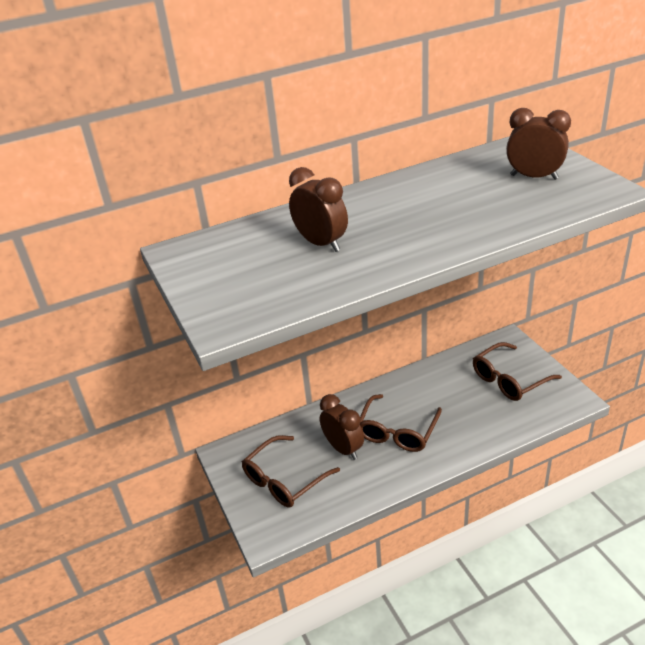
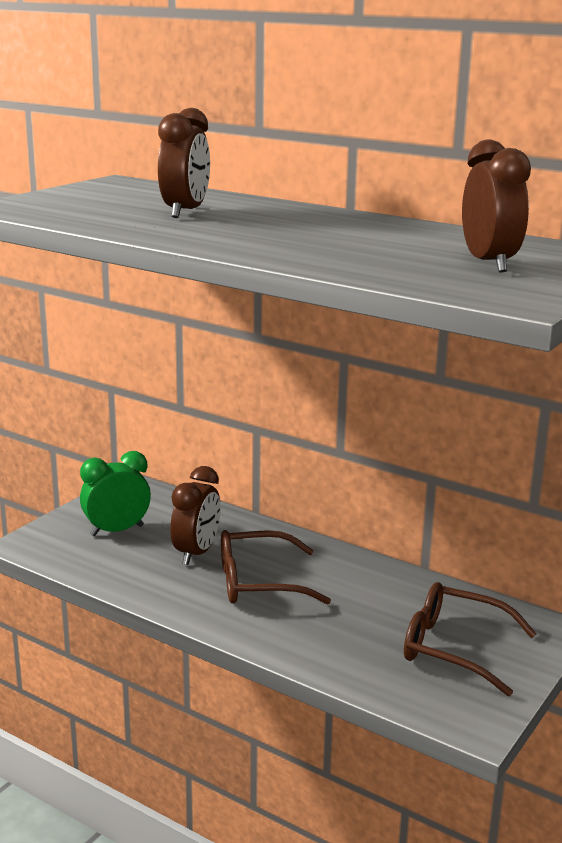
camera: 55 degrees right, 15 degrees down
(284, 480) = (117, 531): brown glasses -> green clock

